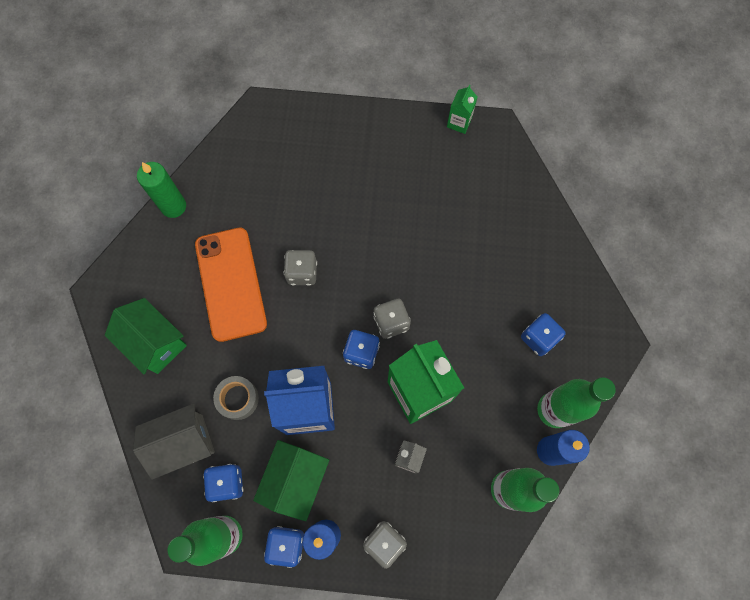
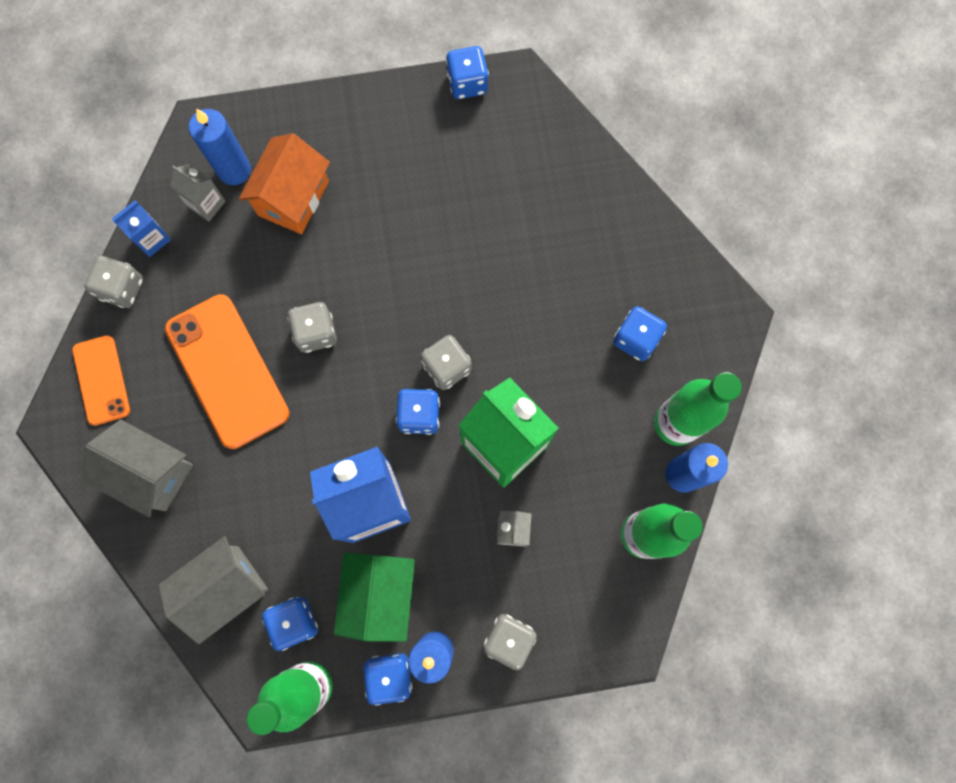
camera: 15 degrees left, 5 degrees up
(140, 267) = (101, 380): none -> orange phone
(155, 343) = (151, 473): green house -> grey house
(173, 206) = (122, 288): green candle -> grey dice
(204, 177) = (152, 239): none -> blue carton
(238, 399) = (278, 515): grey tape -> none
(250, 162) = (206, 204): none -> grey carton
(276, 143) = (234, 170): none -> blue candle
(312, 173) = (293, 198): none -> orange house
(459, 122) = (467, 83): green carton -> blue dice

